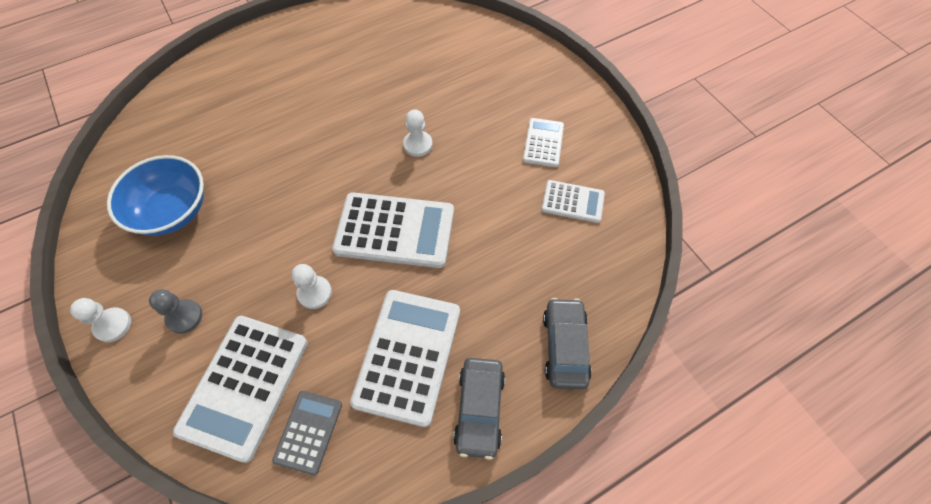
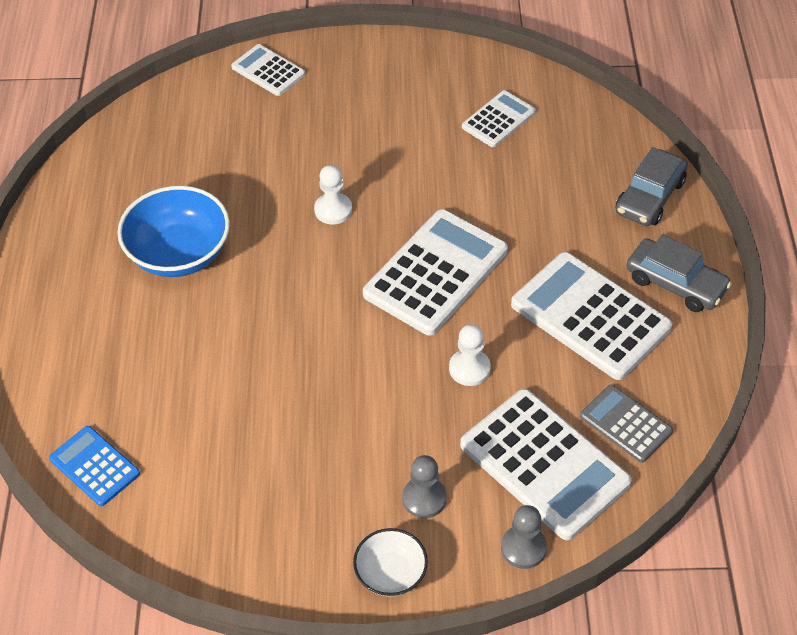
camera: 60 degrees left, 10 degrees down
(113, 325) = (390, 574): white pawn -> white bowl
(150, 127) = (94, 466): none -> blue calculator
(160, 405) = (523, 548): none -> grey pawn
(172, 211) = (260, 474): blue bowl -> blue bowl (179, 254)
(543, 143) = (409, 108): white calculator -> white calculator (268, 71)
(564, 347) = (650, 197): grey car -> grey car turned 90 degrees counterclockwise

